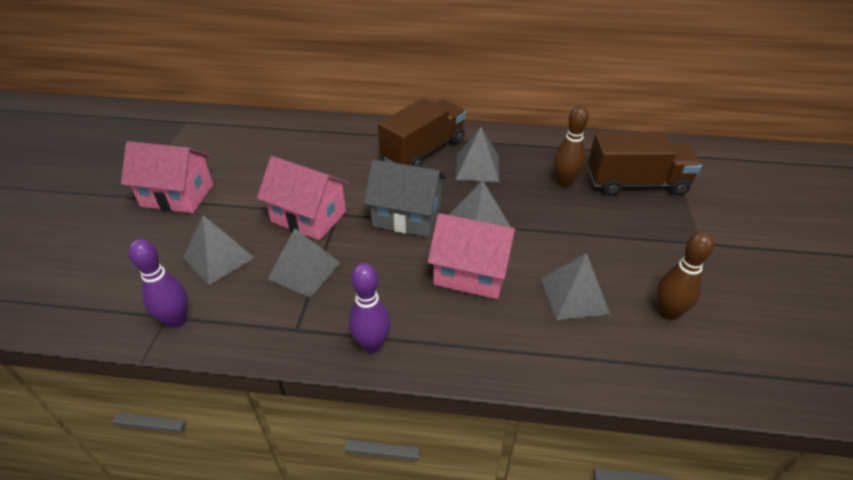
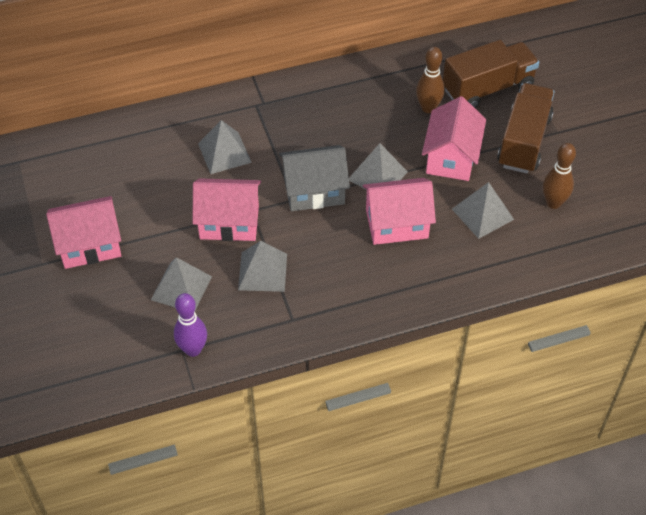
camera: 25 degrees left, 10 degrees up
(372, 344) = (357, 308): purple bowling pin -> none
(423, 150) = (285, 115): brown truck -> brown truck (524, 141)
(477, 167) = (345, 118): grey pyramid -> grey pyramid (224, 153)
(566, 230) = (451, 157): none -> pink house

